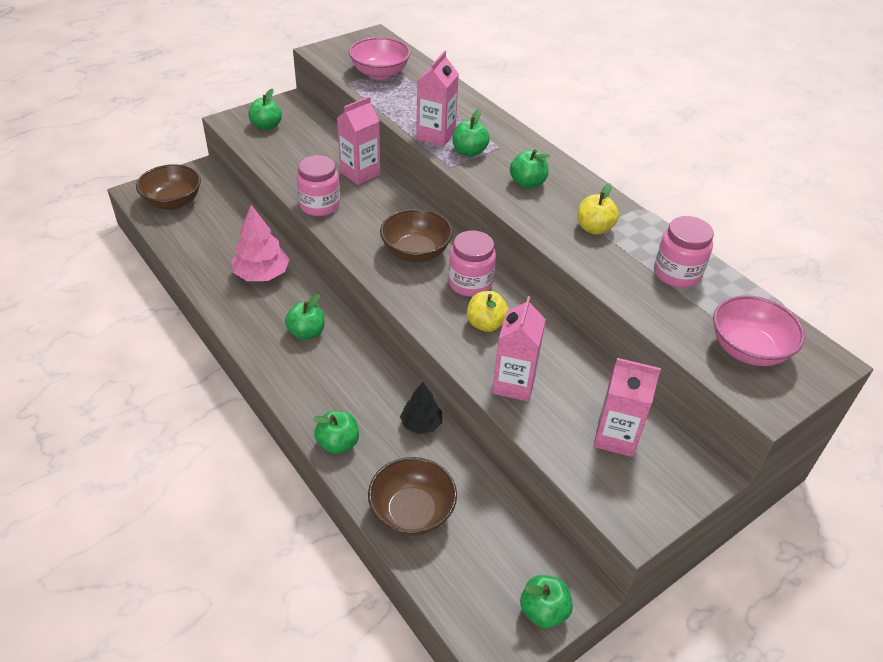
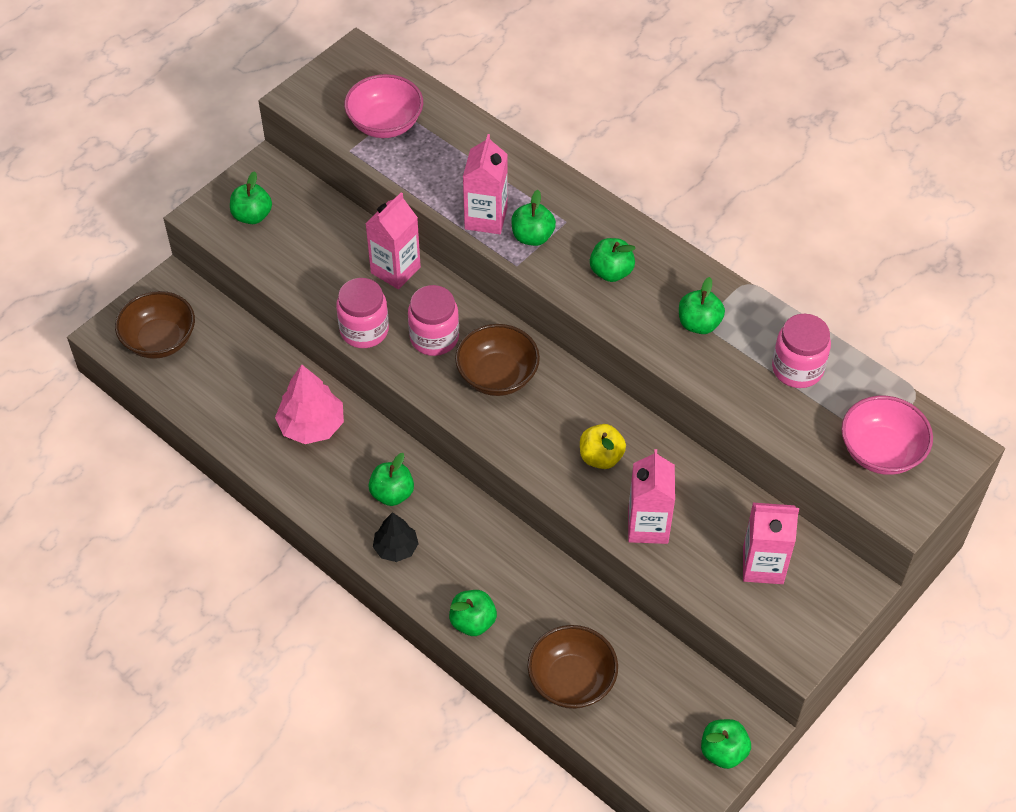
camera: 10 degrees left, 10 degrees up
(421, 424) = (553, 580): black tree -> black tree (396, 548)
(470, 283) = (570, 406): pink jar -> pink jar (434, 338)
(594, 228) = (699, 324): yellow apple -> green apple

